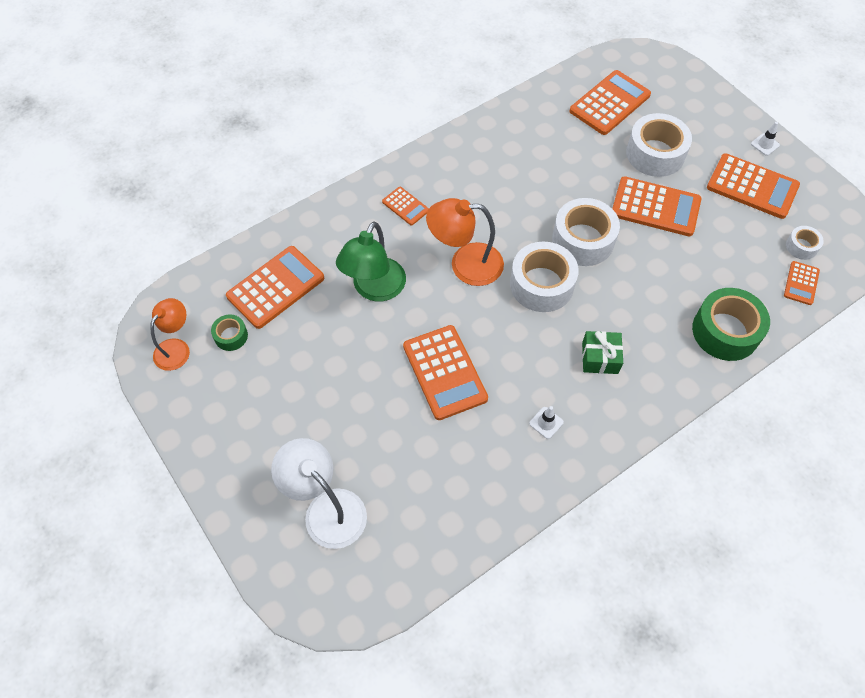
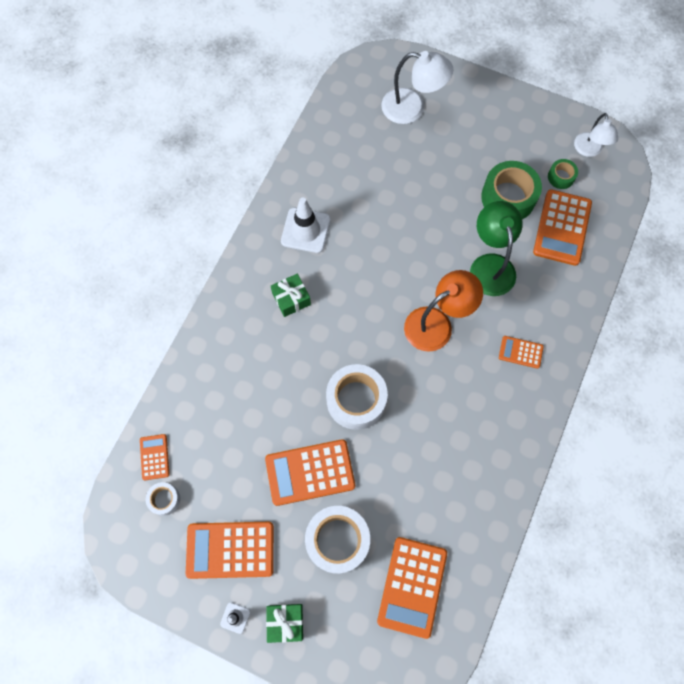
camera: 150 degrees right, 10 degrees up
(176, 348) = (589, 150): orange lamp -> white lamp
(445, 372) = (396, 229): orange calculator -> none
(541, 284) = (367, 338): white tape -> none
(546, 423) = (305, 230): white traffic cone -> white traffic cone, size x2.09
(723, 125) = (285, 622): none -> green gift
(725, 331) = (204, 374): green tape -> green tape (508, 197)

